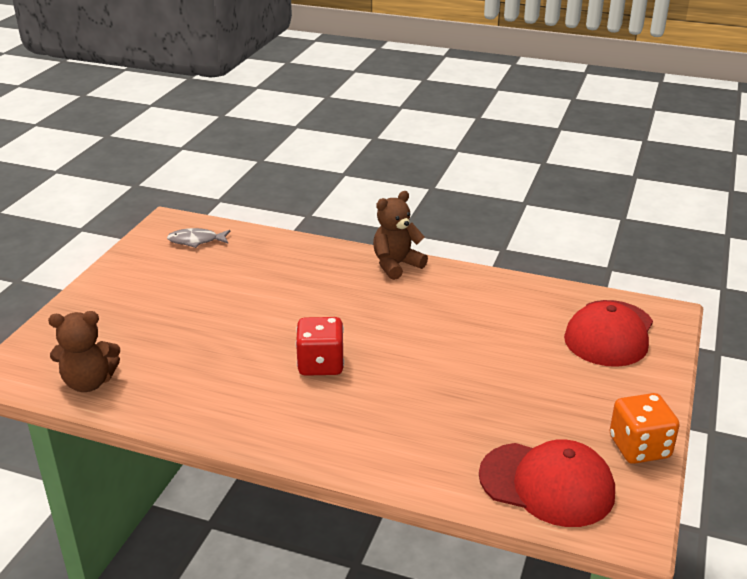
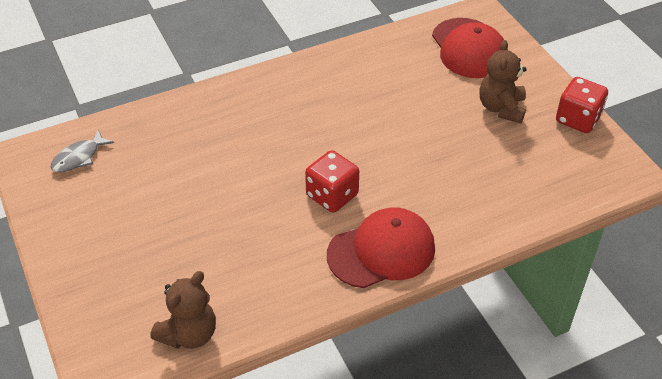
camera: 45 degrees left, 15 degrees up
(396, 265) = (269, 80): brown teddy bear -> brown teddy bear (501, 108)
(547, 484) = (565, 179): red cap -> red cap (381, 251)
(639, 447) = (577, 119): orange dice -> red dice

